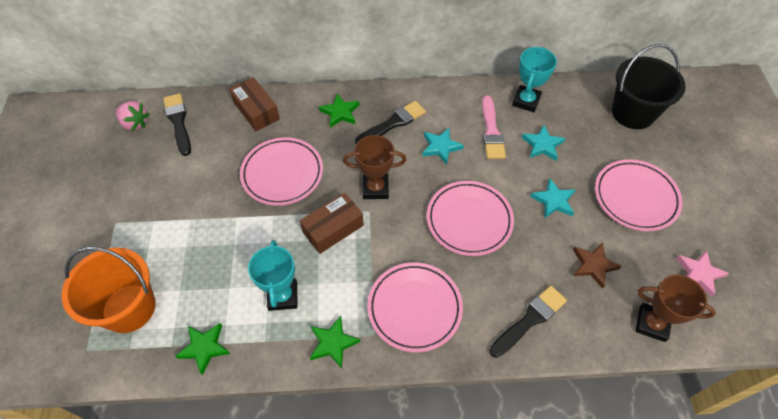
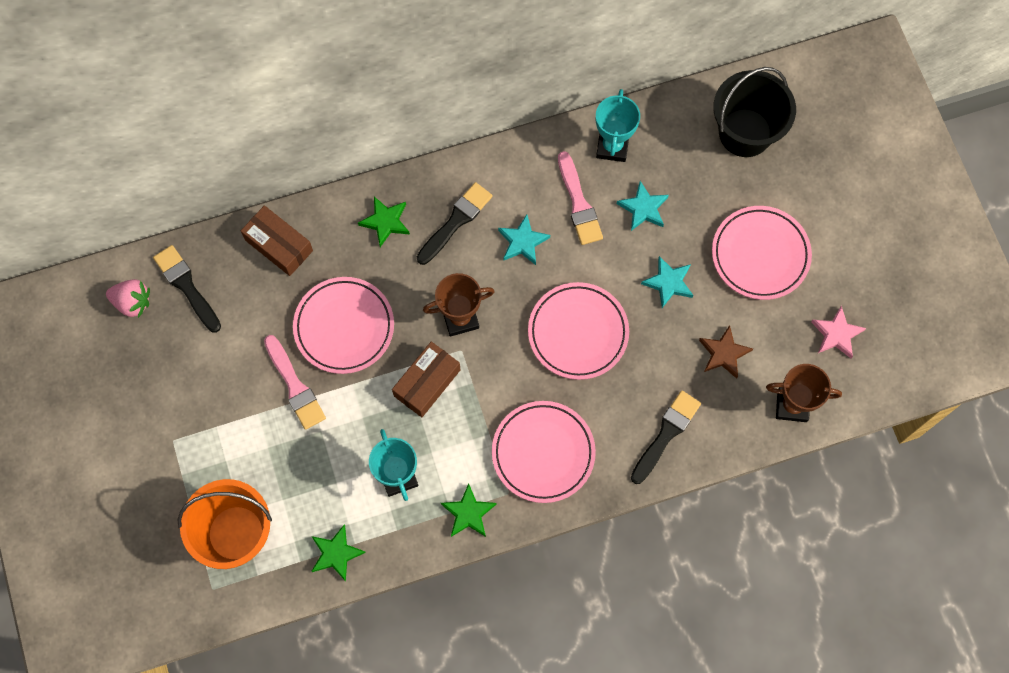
camera: 15 degrees left, 15 degrees up
(227, 206) = (294, 386): none -> pink brush

